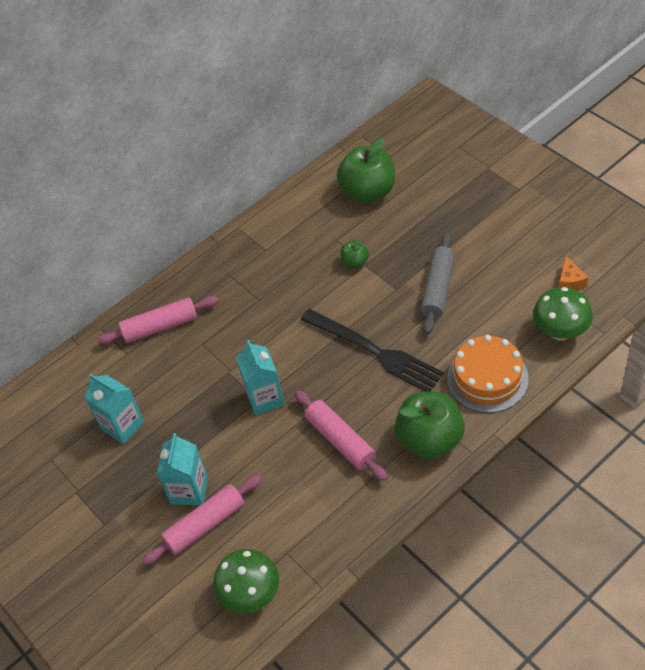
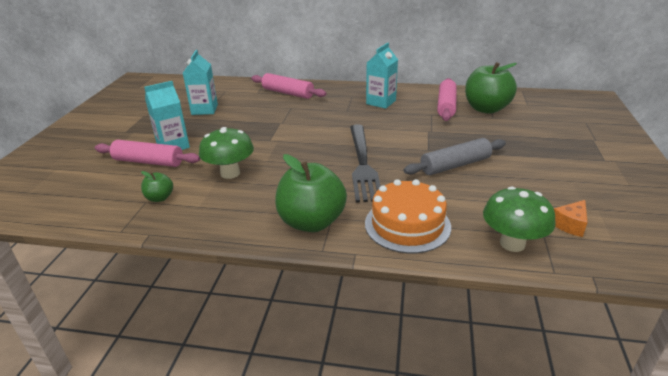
camera: 45 degrees right, 20 degrees down
(251, 594) = (97, 202): green mushroom -> green mushroom (230, 173)
(265, 398) = (273, 141): turquoise carton -> turquoise carton (381, 102)
(341, 440) = (268, 182): pink rolling pin -> pink rolling pin (446, 106)
(355, 262) = (424, 127): green apple -> green apple (160, 198)

